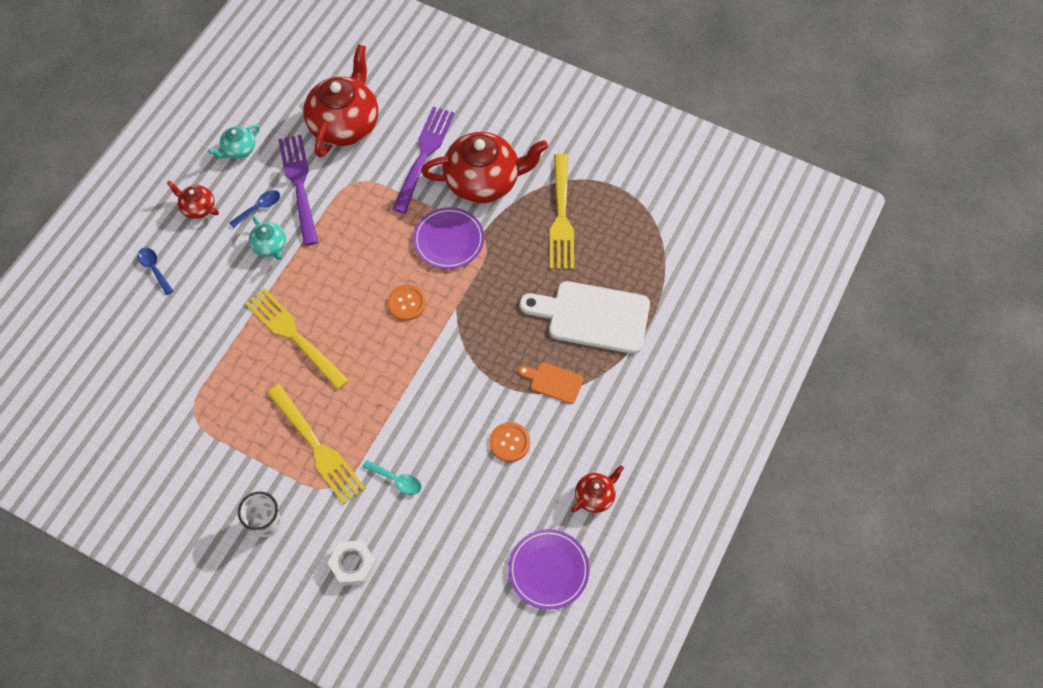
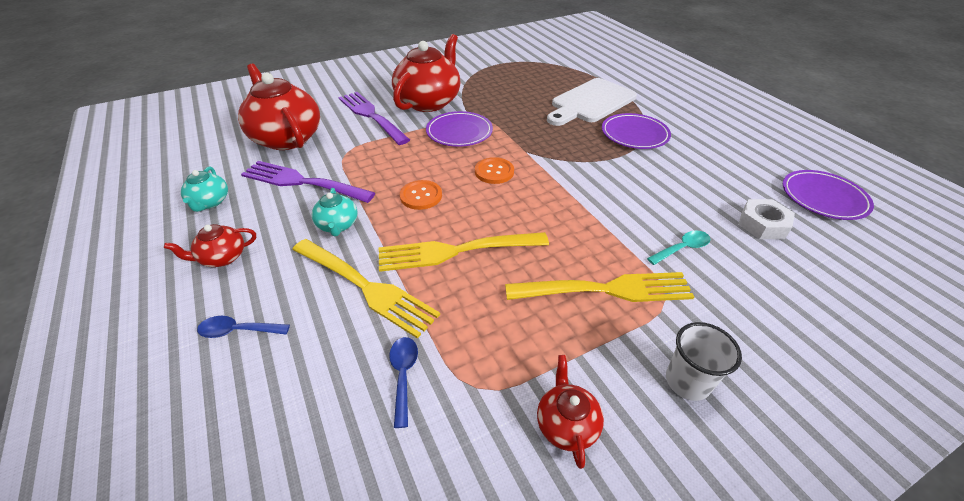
camera: 55 degrees left, 20 degrees down
(259, 208) = (288, 215): blue spoon -> blue spoon (403, 375)
(270, 246) = (338, 225): turquoise teapot -> turquoise teapot turned 75 degrees clockwise
(352, 565) = (780, 324): white nut -> white nut (762, 224)
(510, 442) = (678, 172): orange button -> orange button (421, 196)
(553, 382) = (634, 134): orange cutting board -> purple plate
(561, 216) = (496, 86): yellow fork -> yellow fork (364, 287)
(595, 496) = (754, 152): red teapot -> red teapot (566, 424)

